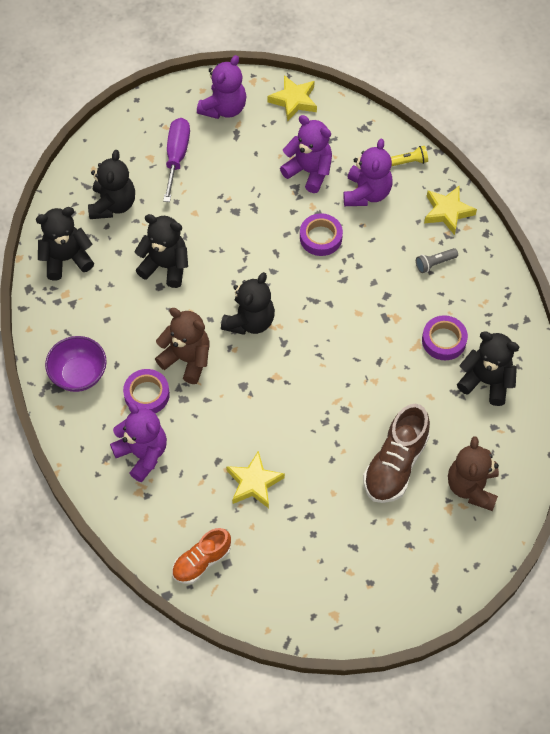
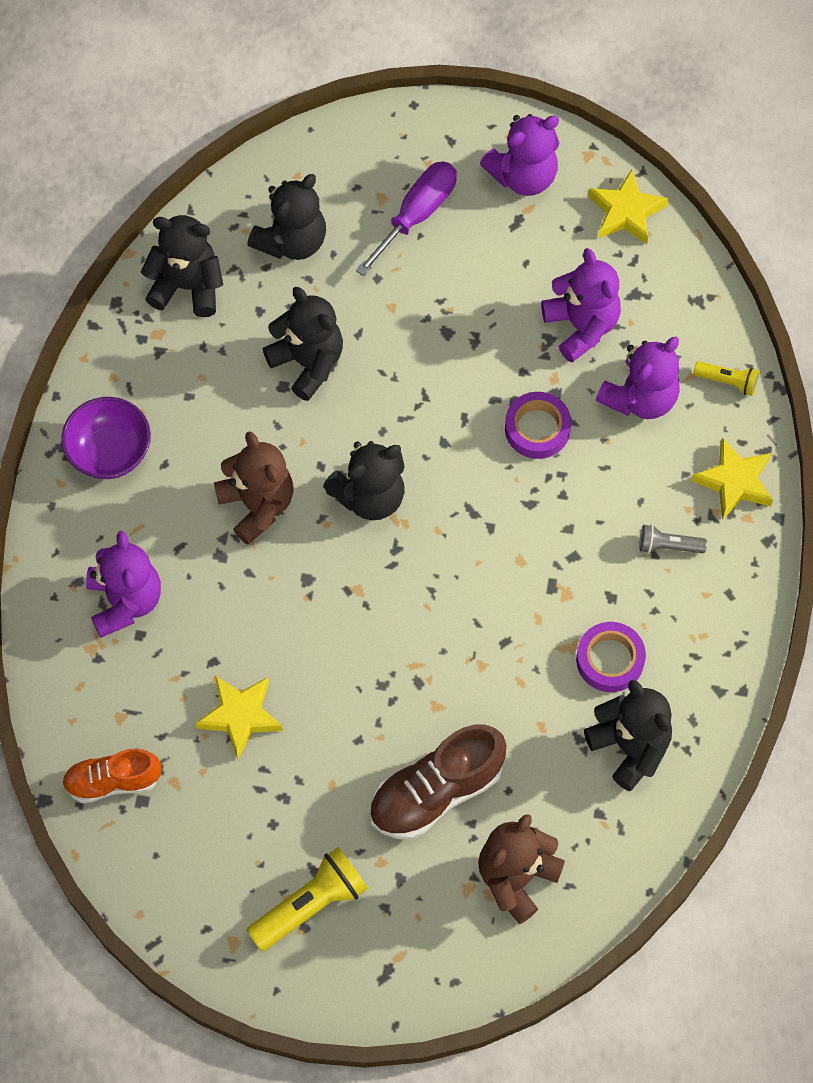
camera: 30 degrees right, 5 degrees up
(147, 394) = (178, 525): purple tape -> none
(365, 568) = (310, 905): none -> yellow flashlight

